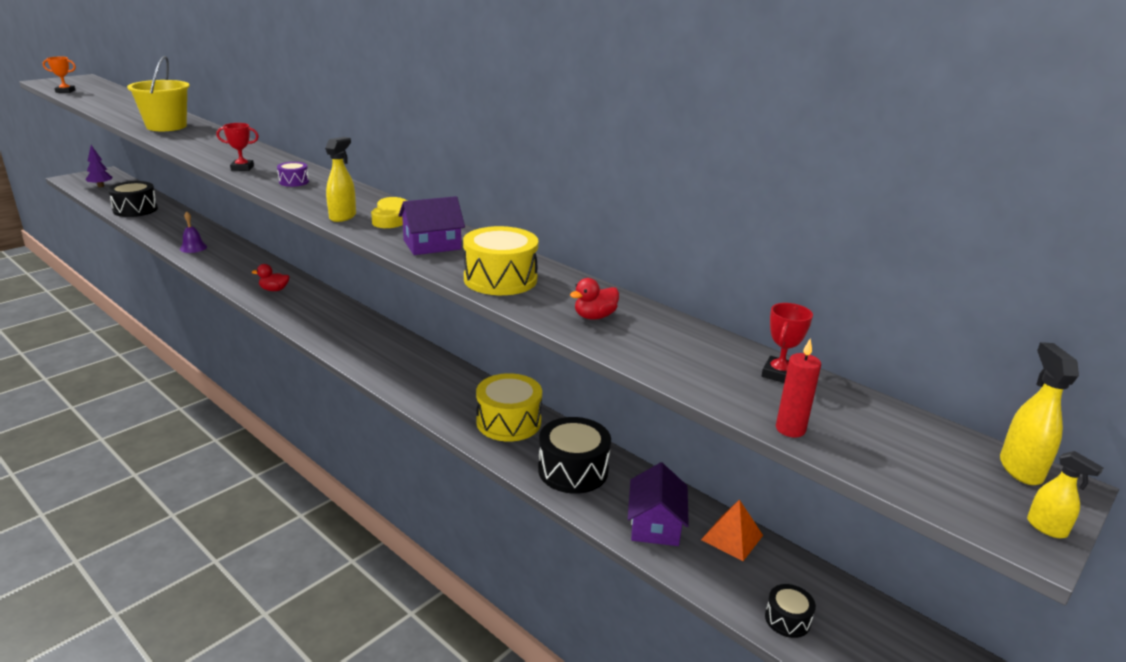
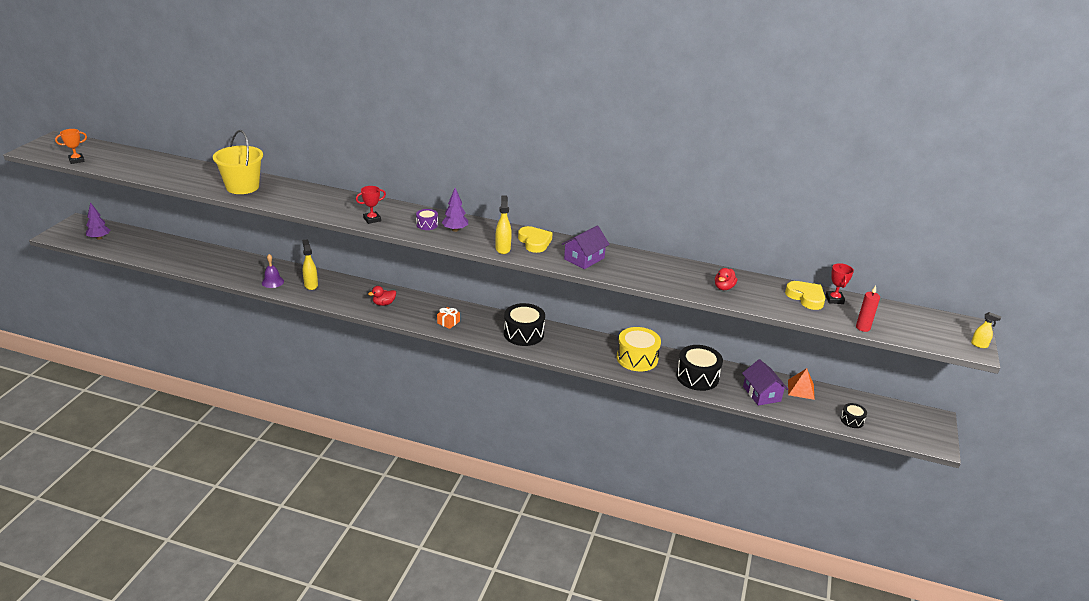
camera: 25 degrees left, 5 degrees up
(135, 210) = (170, 256): black drum -> black drum (523, 334)
(317, 191) = (455, 230): none -> purple tree
(319, 323) = (448, 322): none -> orange gift
(500, 279) = (651, 275): yellow drum -> none
(726, 360) = (806, 297): none -> yellow heart
(1020, 469) = (955, 321): yellow spray bottle -> yellow spray bottle (311, 285)

